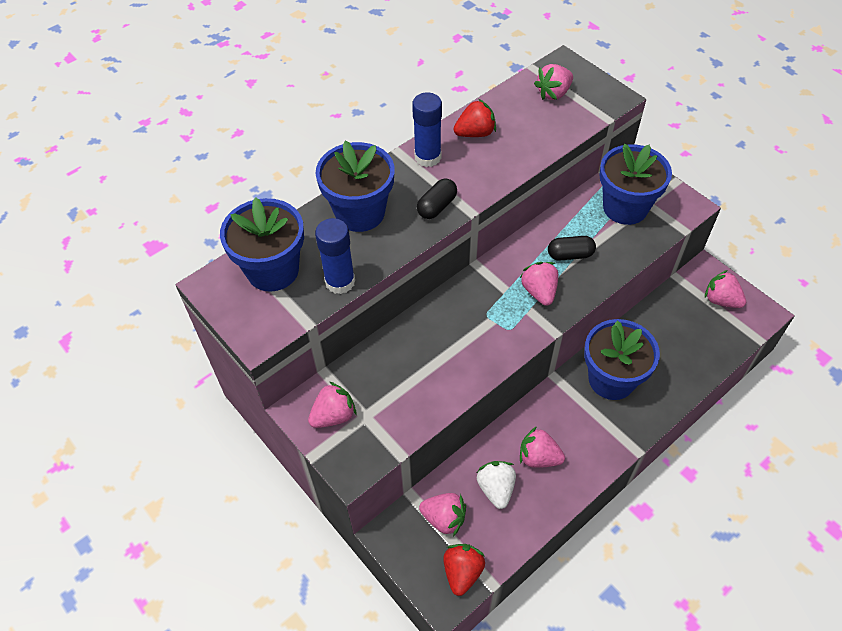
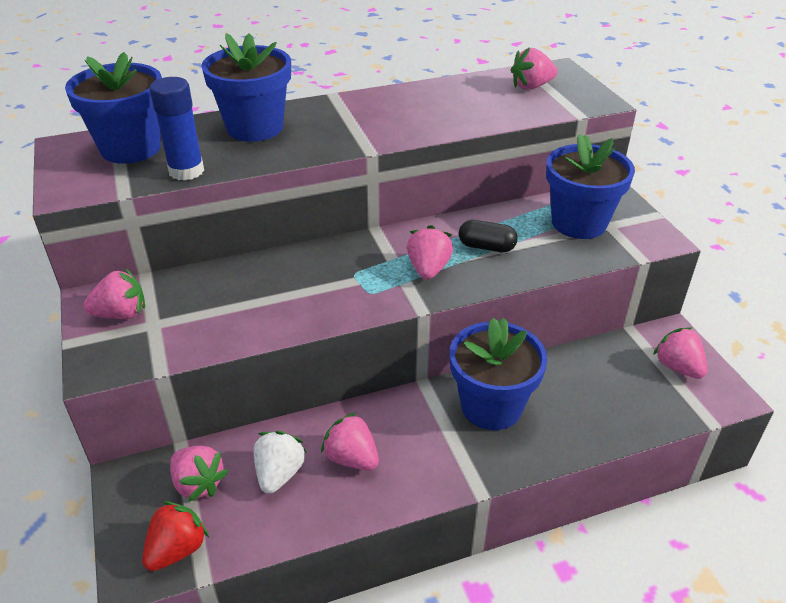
camera: 20 degrees right, 15 degrees down
(427, 157) = (359, 104): blue glue stick -> none
(437, 206) = (337, 140): black capsule -> none
(475, 133) = (423, 98): red strawberry -> none

